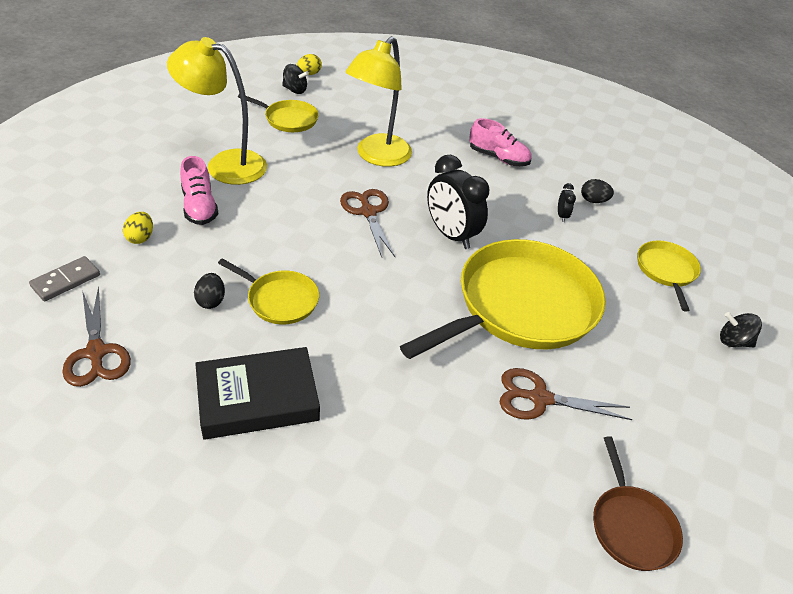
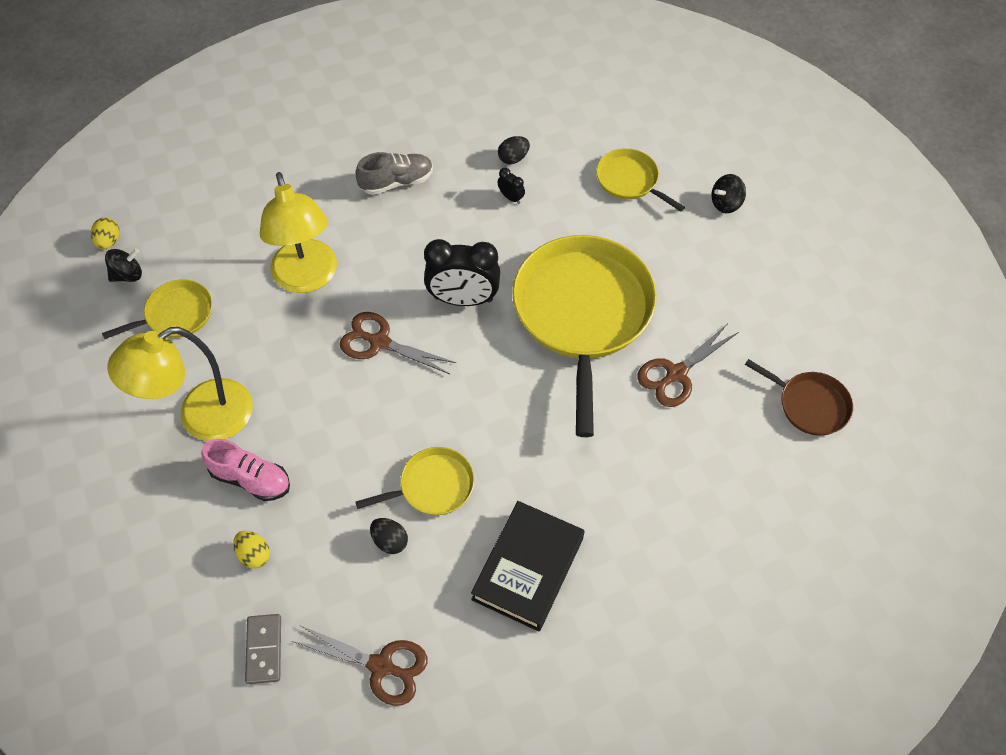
camera: 45 degrees left, 15 degrees up
(498, 158) = (396, 182): pink shoe -> grey shoe

